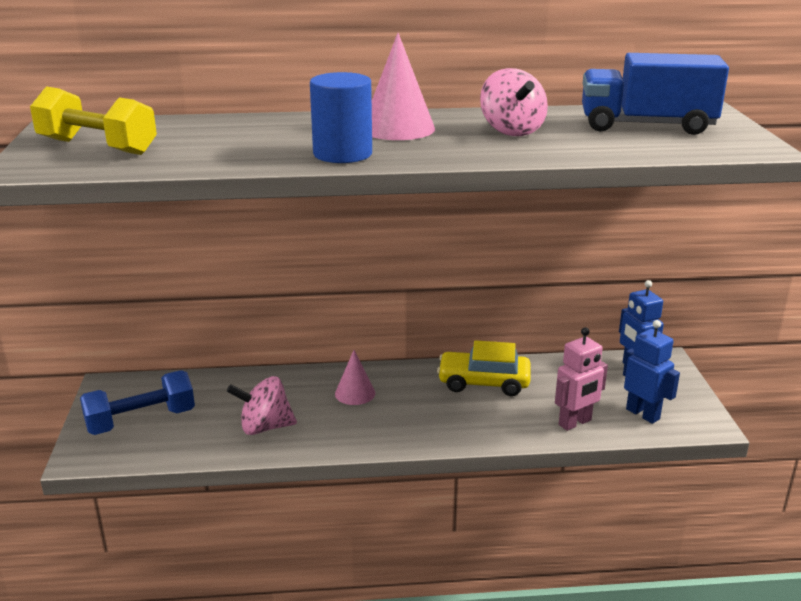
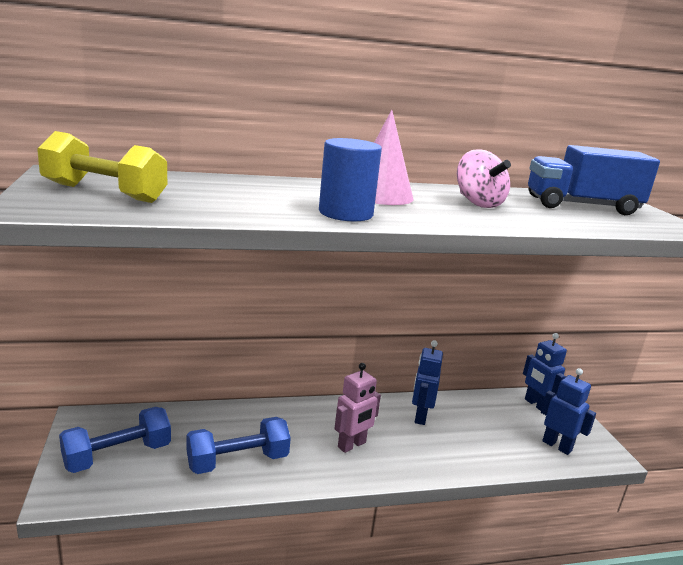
camera: 10 degrees left, 5 degrees down
(265, 427) = (238, 461): pink spinning top -> blue dumbbell
(355, 393) = (313, 426): pink cone -> none
(483, 382) = (420, 416): yellow car -> blue robot
(575, 423) = (506, 454): pink robot -> pink robot (352, 445)

